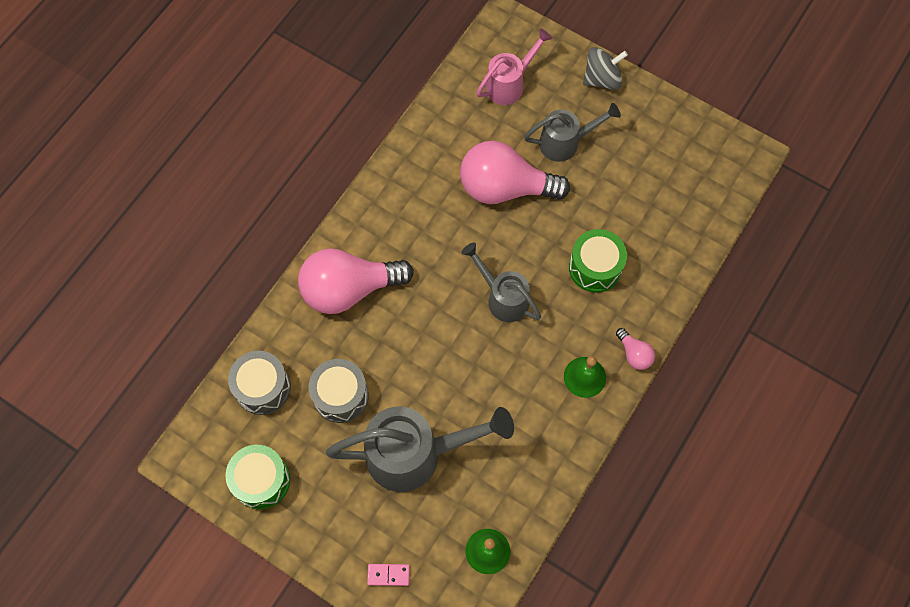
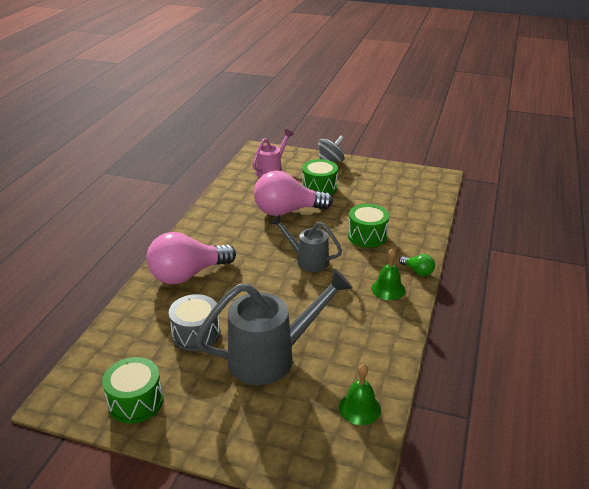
camera: 15 degrees left, 35 degrees down
(263, 387) = (126, 341): grey drum -> none
(388, 574) = (275, 445): pink domino -> none
(565, 142) = (319, 188): grey watering can -> green drum
(634, 354) = (418, 271): pink light bulb -> green light bulb

